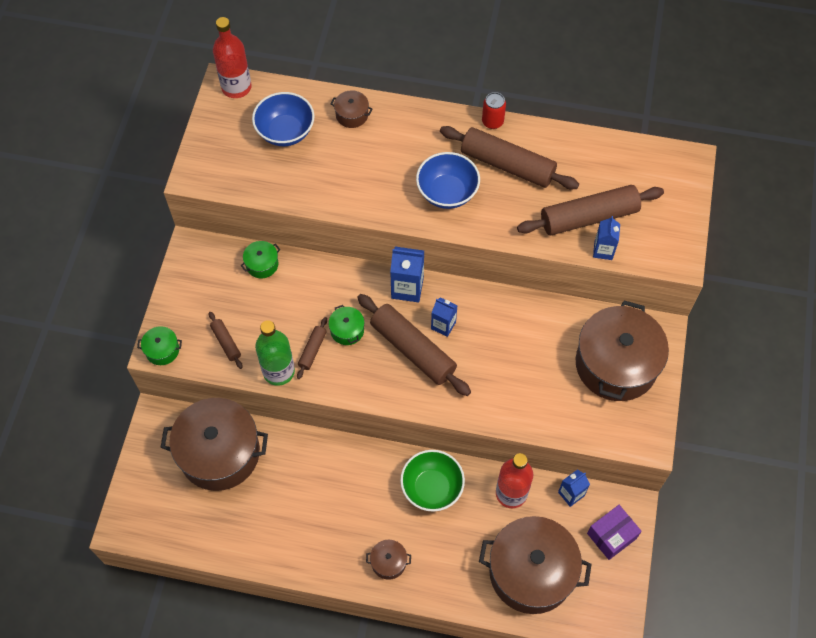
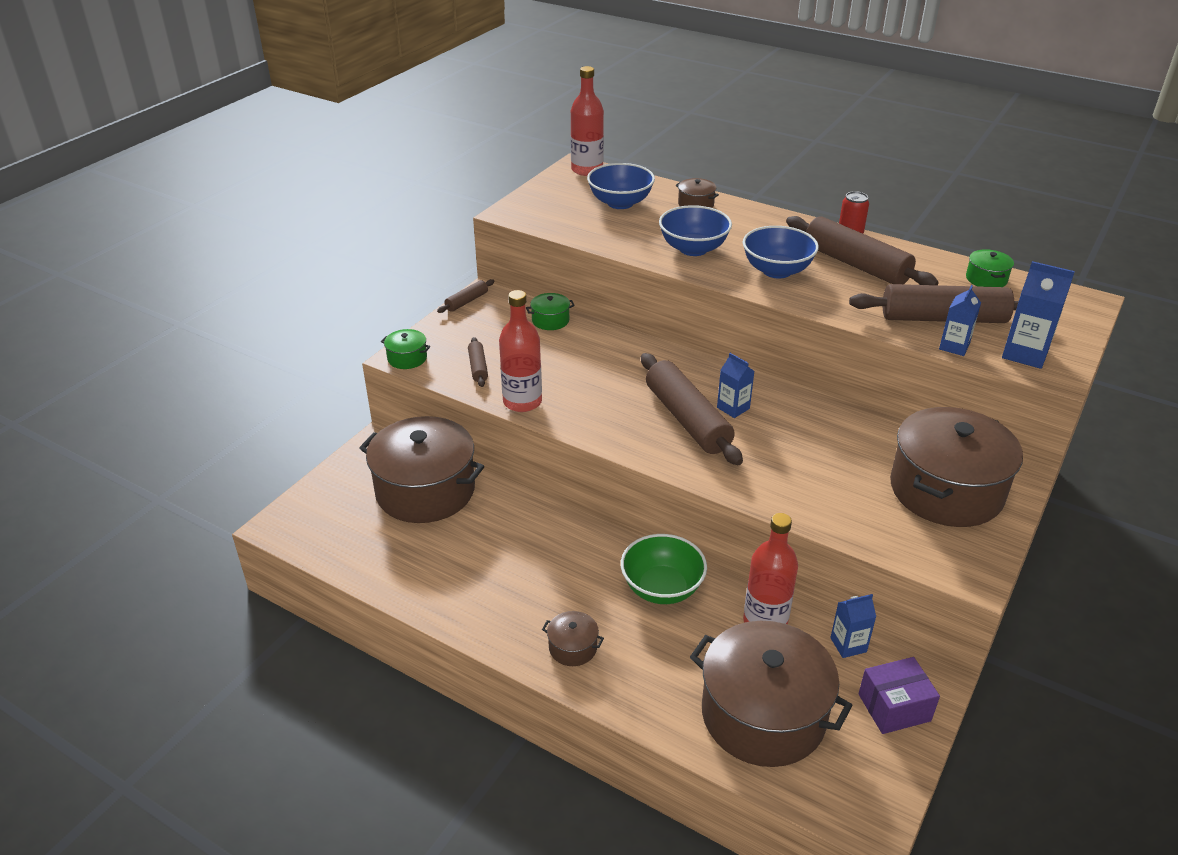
camera: 20 degrees right, 25 degrees down
(278, 371) = (522, 402): green bottle -> red bottle
(312, 350) = (569, 394): brown rolling pin -> brown rolling pin (466, 301)
(347, 330) = (617, 387): green pot -> green pot (986, 279)
(370, 182) = (693, 249): none -> blue bowl
(407, 288) = (703, 370): blue carton -> blue carton (1025, 354)

